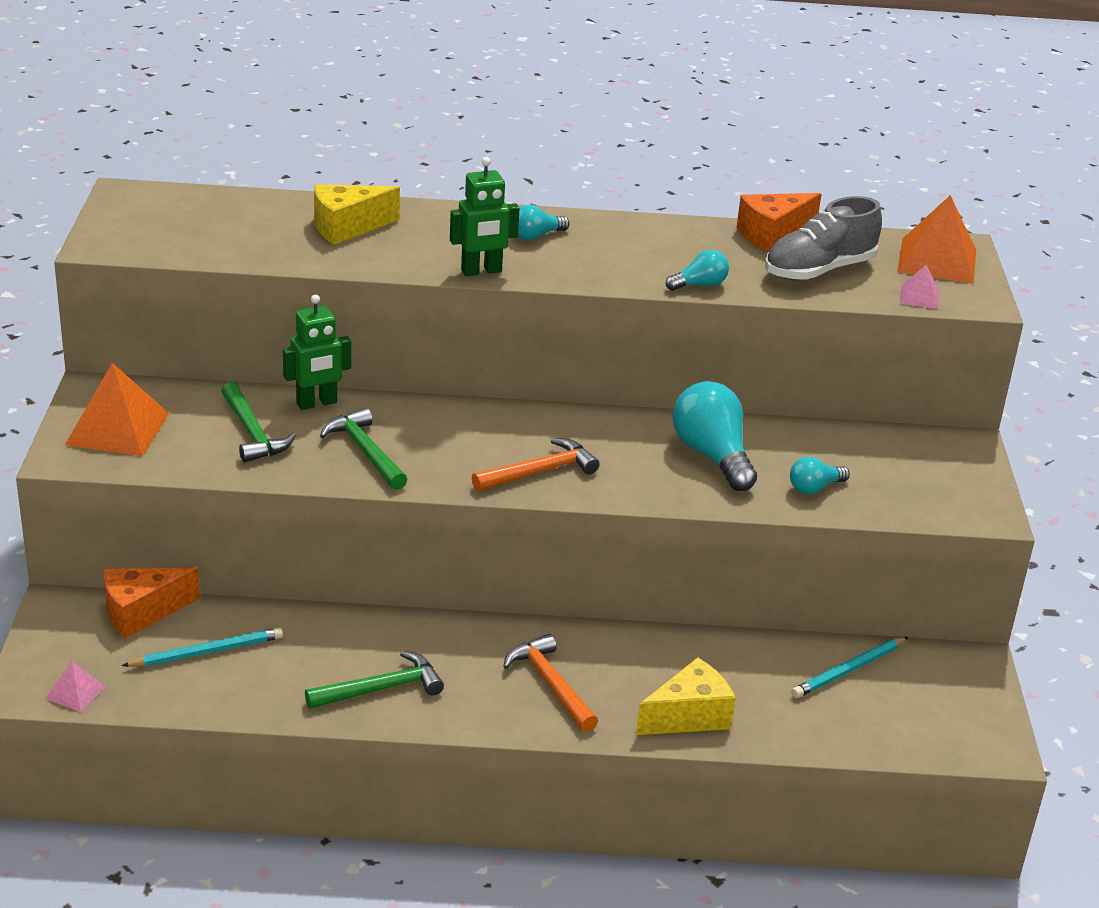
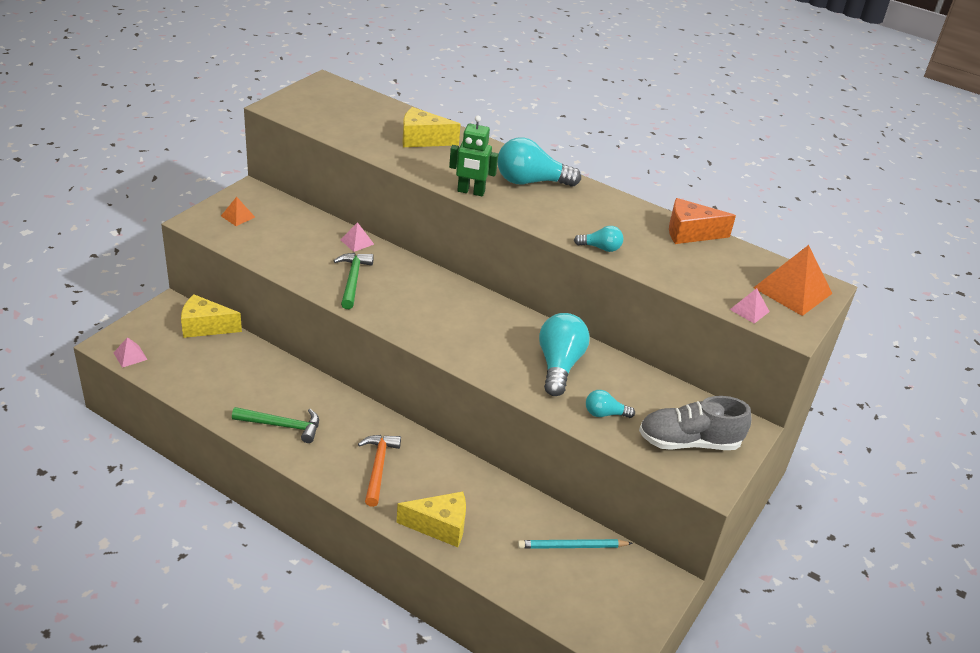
camera: 30 degrees right, 5 degrees up
(118, 428) = (238, 216): orange pyramid -> orange pyramid, size x0.49
(142, 612) = (205, 327): orange cheese -> yellow cheese
(207, 652) = (215, 363): turquoise pencil -> none
(252, 433) = (304, 245): green hammer -> none
(317, 403) = (357, 242): green robot -> pink pyramid
(536, 236) = (530, 182): turquoise light bulb -> turquoise light bulb, size x1.91
(540, 472) = (440, 332): orange hammer -> none
(819, 270) = (696, 267): grey shoe -> grey shoe (689, 442)

